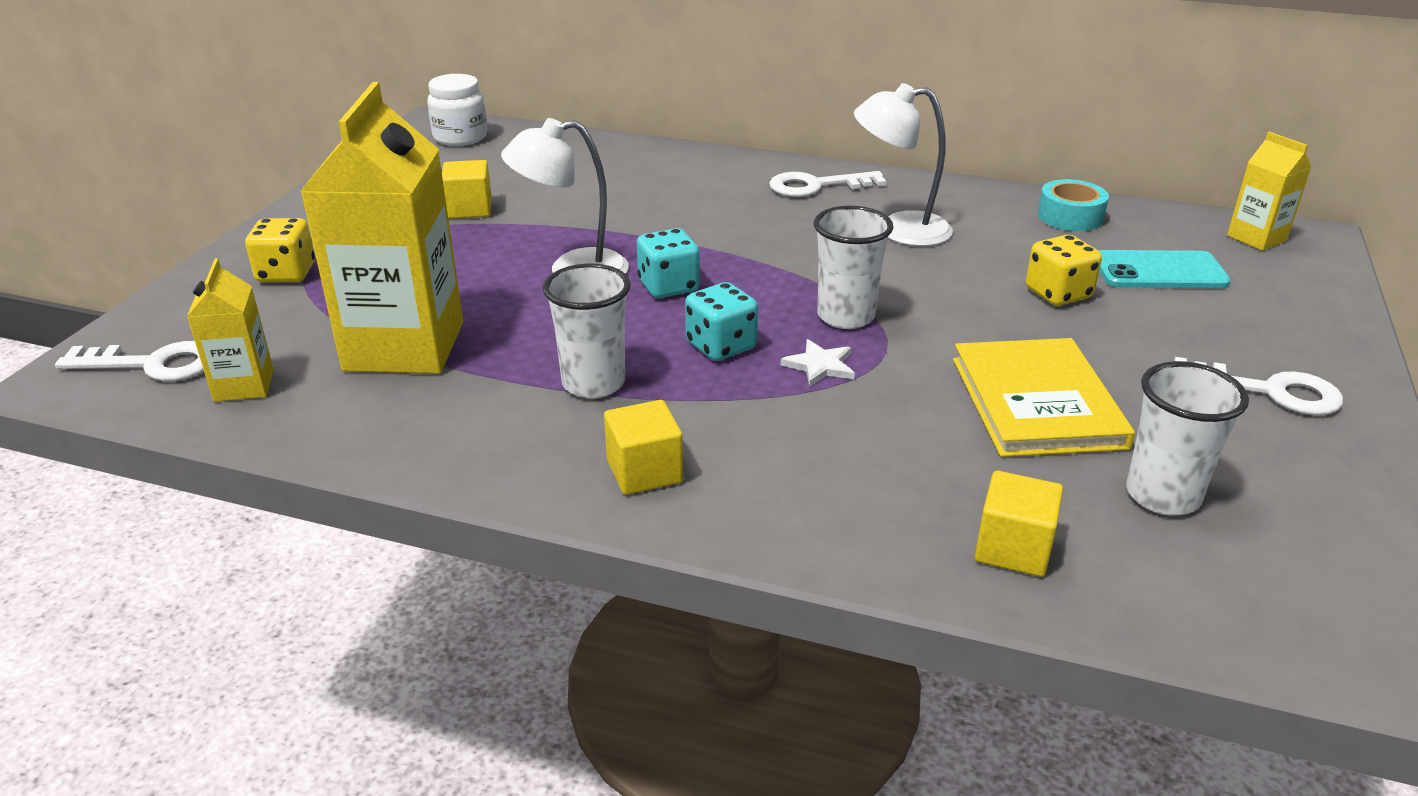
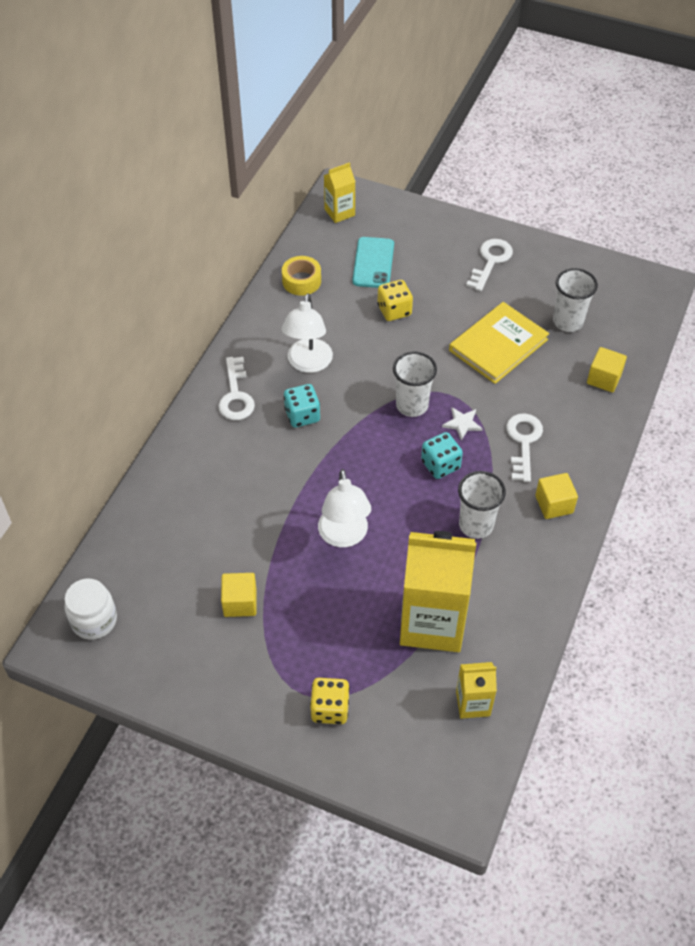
camera: 85 degrees left, 20 degrees up
(153, 364) = (447, 763): white key -> white key (523, 442)
(668, 286) = (370, 486): turquoise dice -> turquoise dice (302, 415)
(1036, 403) = (498, 345): yellow book -> yellow book turned 45 degrees counterclockwise
(1070, 217) = (301, 281): turquoise tape -> yellow tape

